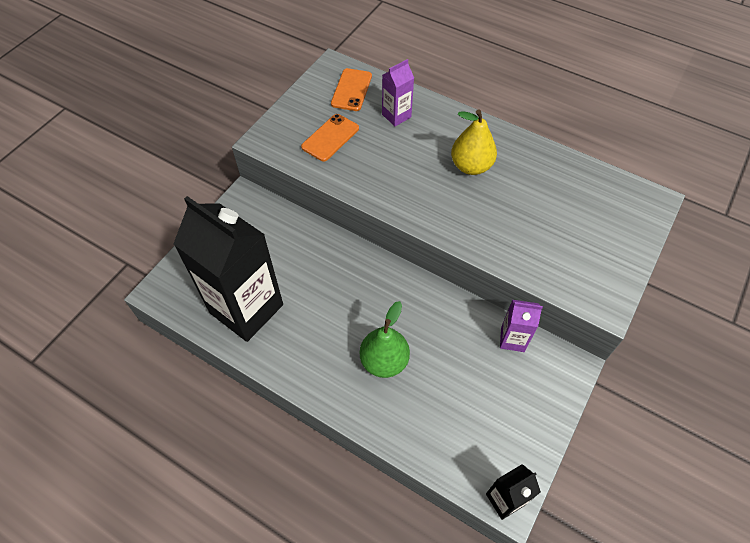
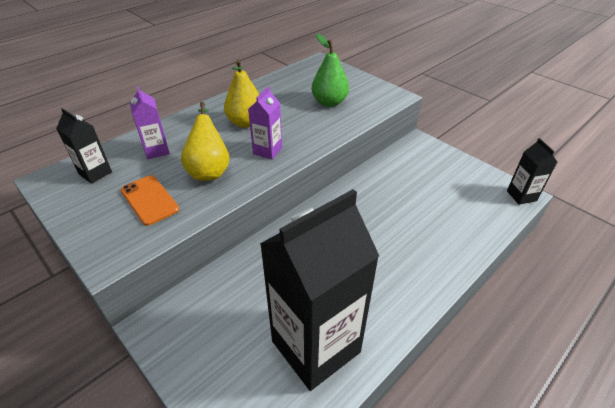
camera: 75 degrees left, 15 degrees down
(351, 90) = (95, 173): orange phone -> black carton
(382, 163) = (209, 170): none -> yellow pear
(384, 361) = (401, 239): green pear -> green pear (329, 102)
(512, 339) = (393, 162): purple carton -> purple carton (267, 151)

